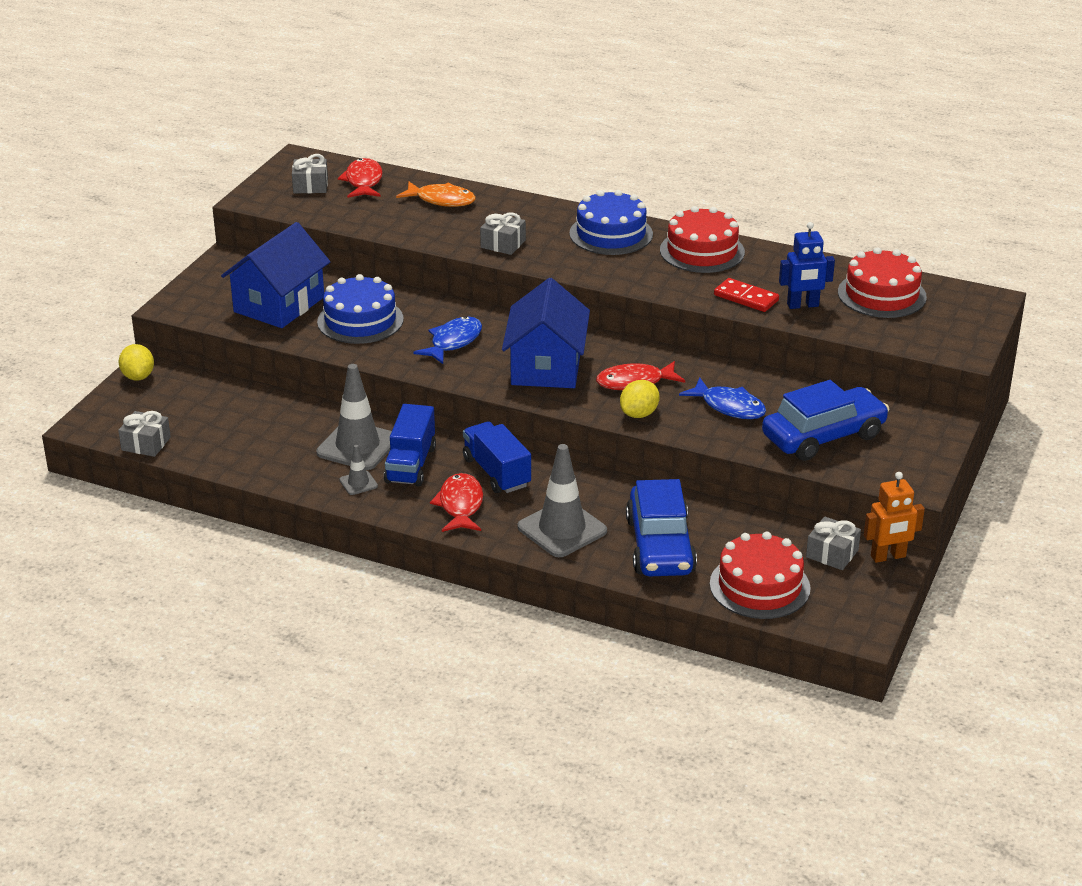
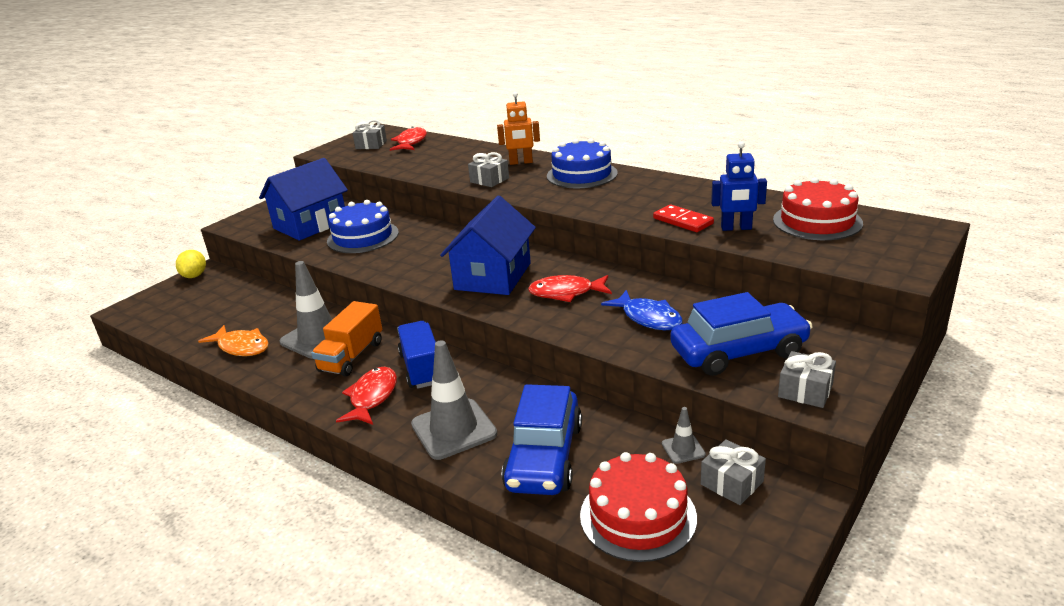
camera: 15 degrees right, 5 degrees down
(146, 444) = (157, 326): grey gift -> grey gift (805, 391)
(358, 483) = (297, 370): grey traffic cone -> grey traffic cone (683, 449)
(410, 464) = (351, 356): blue truck -> orange truck
(441, 200) = (460, 153): orange fish -> orange fish (241, 347)
(453, 342) = (426, 254): blue fish -> none
(639, 414) = (558, 320): yellow lemon -> none
(702, 251) = (655, 187): red cake -> none
(888, 557) = (798, 493): orange robot -> orange robot (521, 162)

